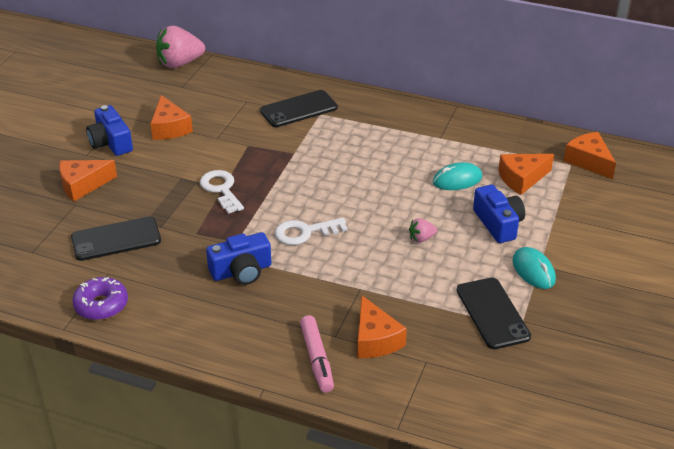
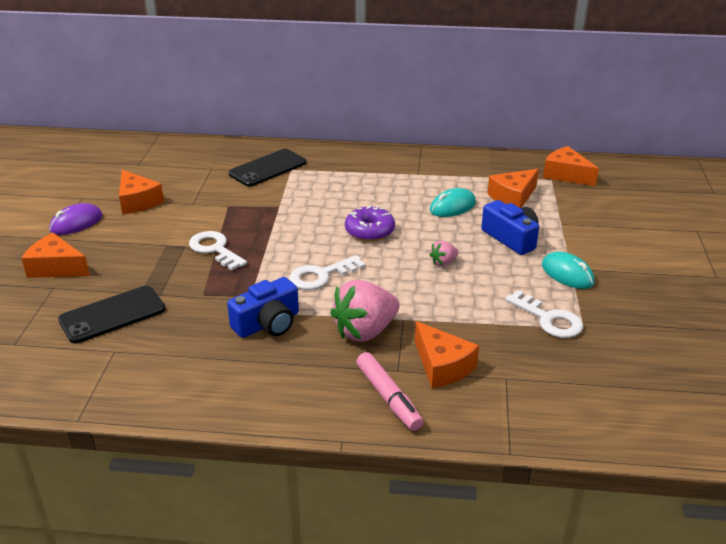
camera: 15 degrees left, 5 degrees down
(83, 185) = (56, 267): orange cheese -> orange cheese turned 60 degrees clockwise
(101, 305) = (117, 386): purple donut -> purple donut (369, 231)
(111, 142) = (76, 223): blue camera -> purple mouse
(179, 63) = (128, 145): pink strawberry -> pink strawberry (365, 331)
(492, 313) = (549, 319): black phone -> white key

